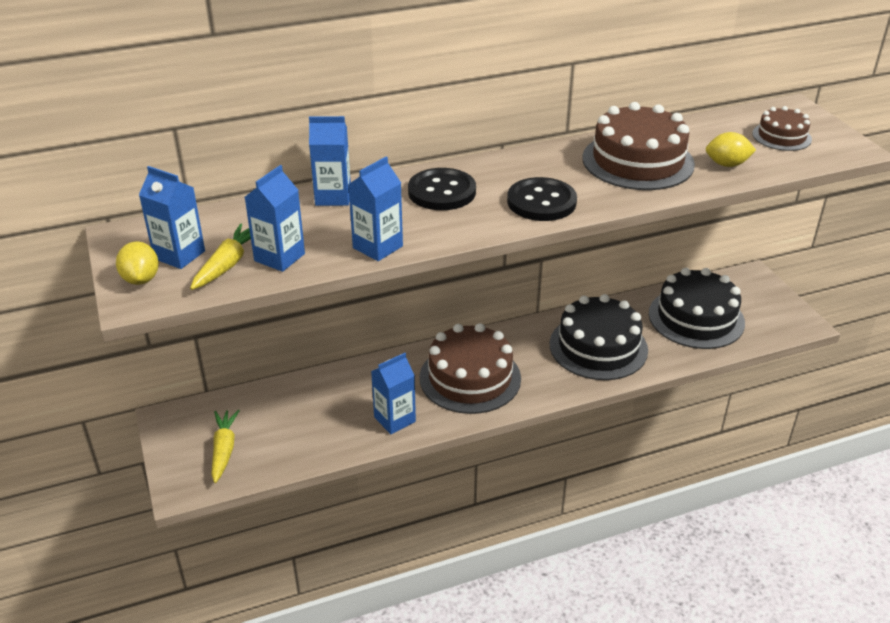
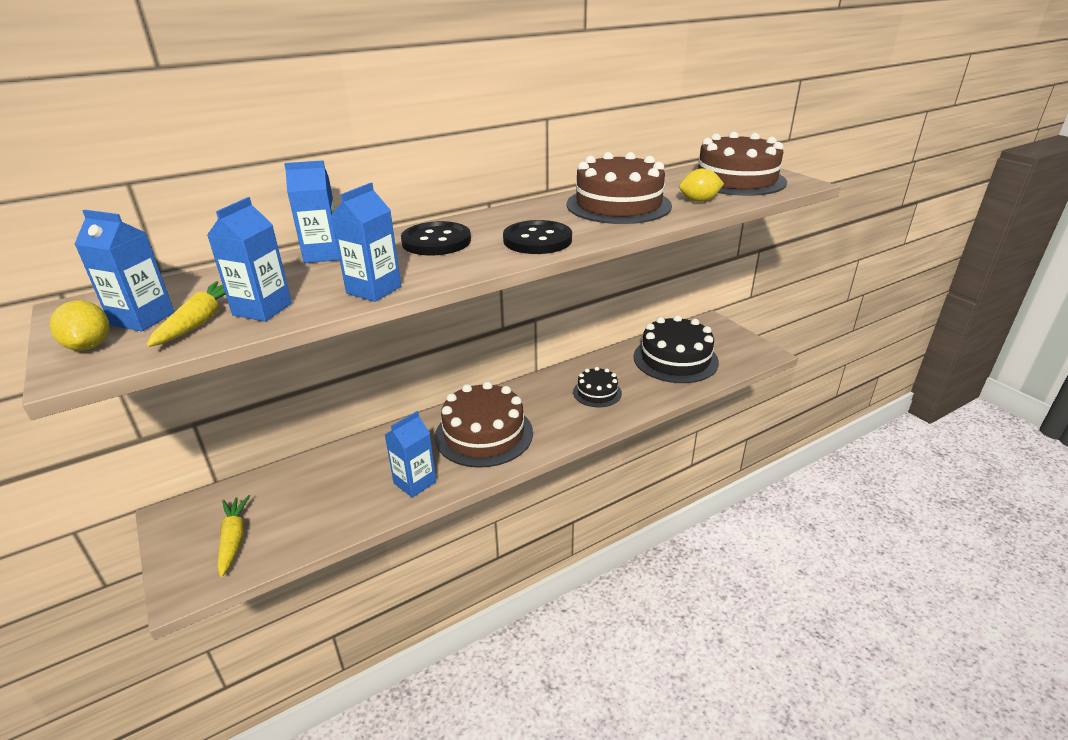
camera: 10 degrees left, 5 degrees down
(598, 347) = (597, 392): black cake -> black cake, size x0.54
(781, 136) = (736, 180): brown cake -> brown cake, size x1.85

